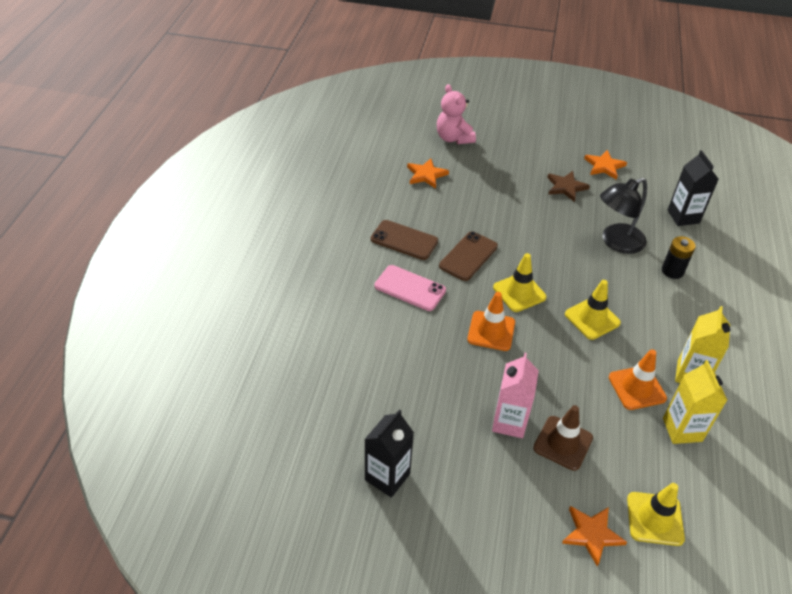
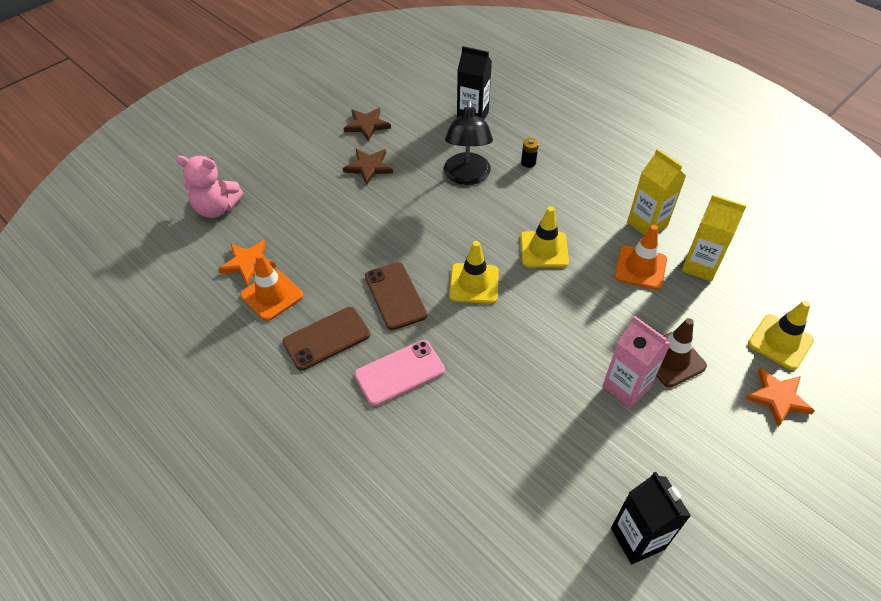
camera: 55 degrees left, 5 degrees up
(491, 331) = (506, 335): orange traffic cone -> orange traffic cone (272, 295)
(604, 166) = (367, 125): orange star -> brown star
(672, 271) = (528, 162): black battery -> black battery, size x0.66

